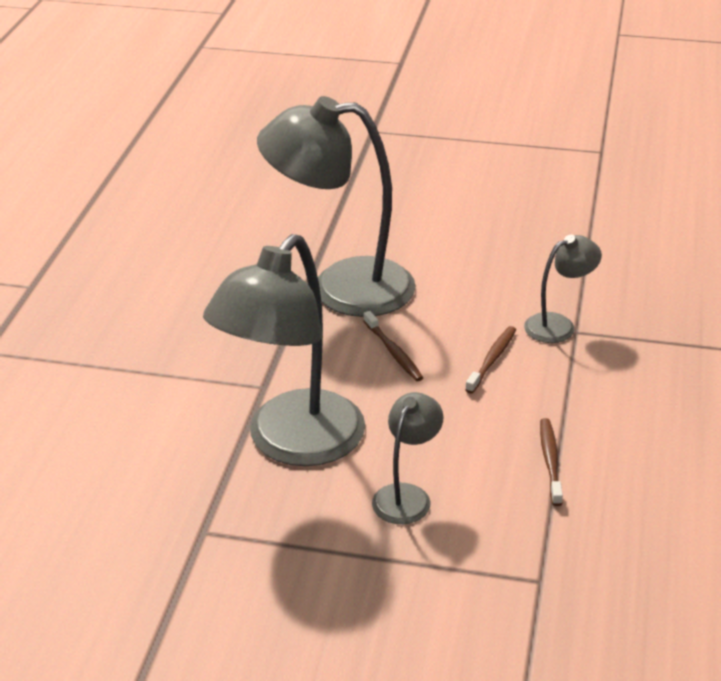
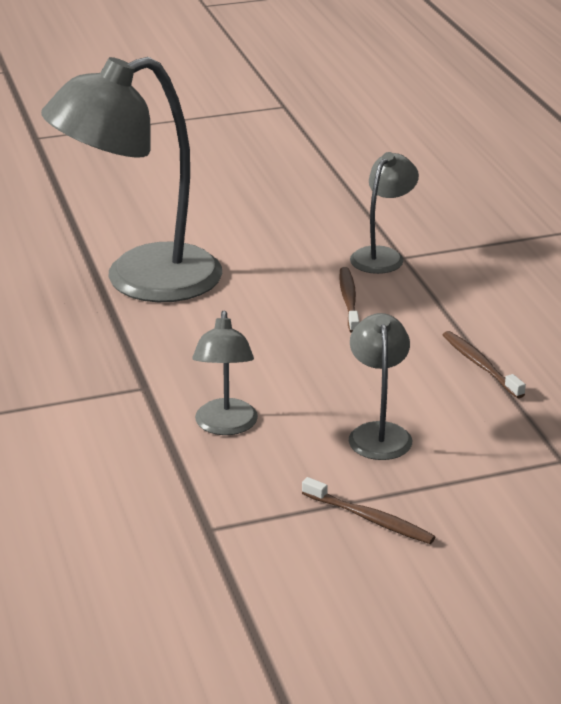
camera: 30 degrees left, 5 degrees down
(293, 444) = (225, 426): grey lamp -> grey lamp, size x0.48
(393, 352) = (248, 320): brown toothbrush -> brown toothbrush (370, 519)

